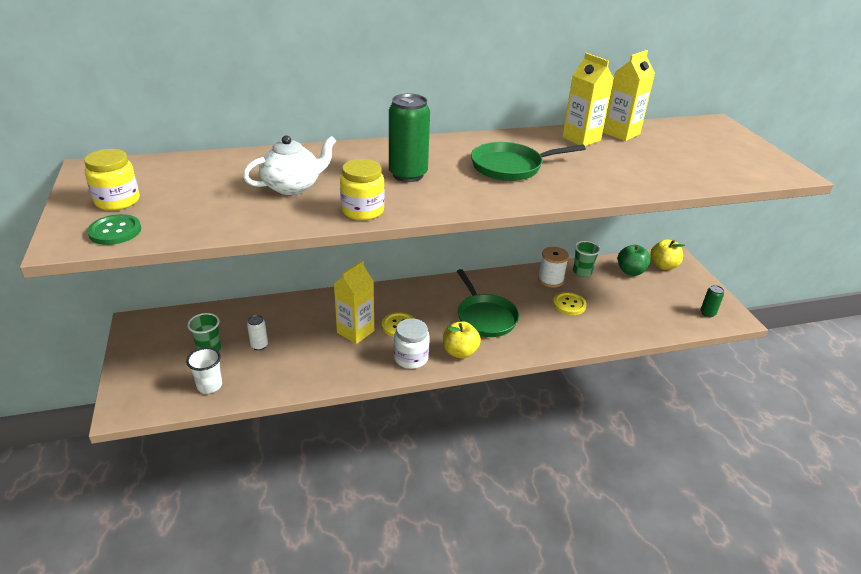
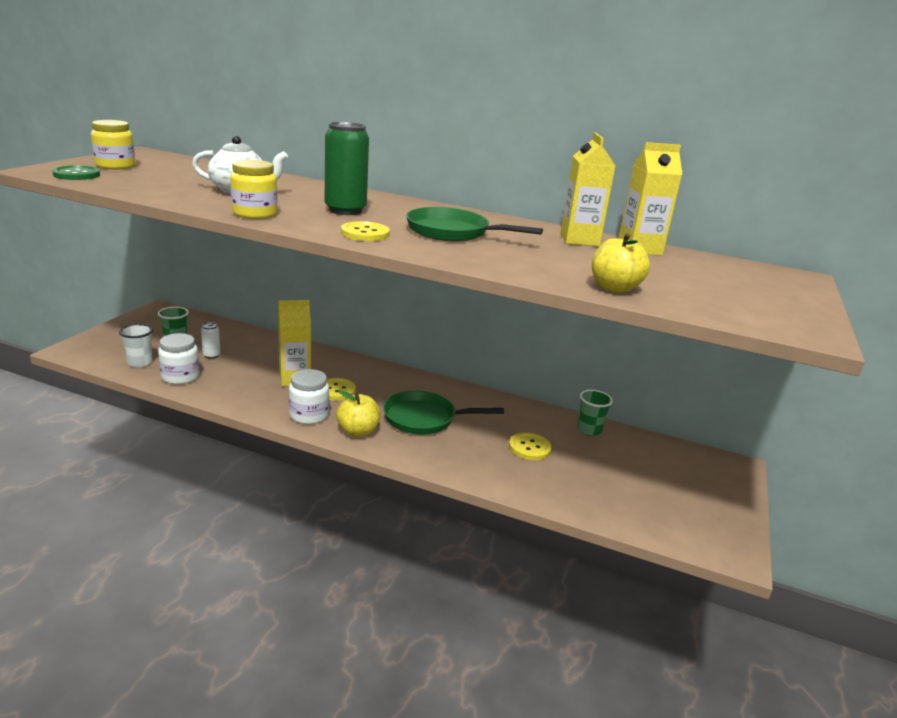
camera: 35 degrees right, 10 degrees down
(266, 379) = (180, 377): none -> white jar
(470, 196) = (365, 233): none -> yellow button
(485, 317) = (424, 418): green pan -> green pan turned 75 degrees clockwise
(550, 280) = (541, 421): white spool -> none
(630, 271) = (652, 454): green apple -> none
(663, 266) = (706, 467): yellow apple -> yellow apple (614, 288)
(707, 313) = (700, 532): green can -> none

